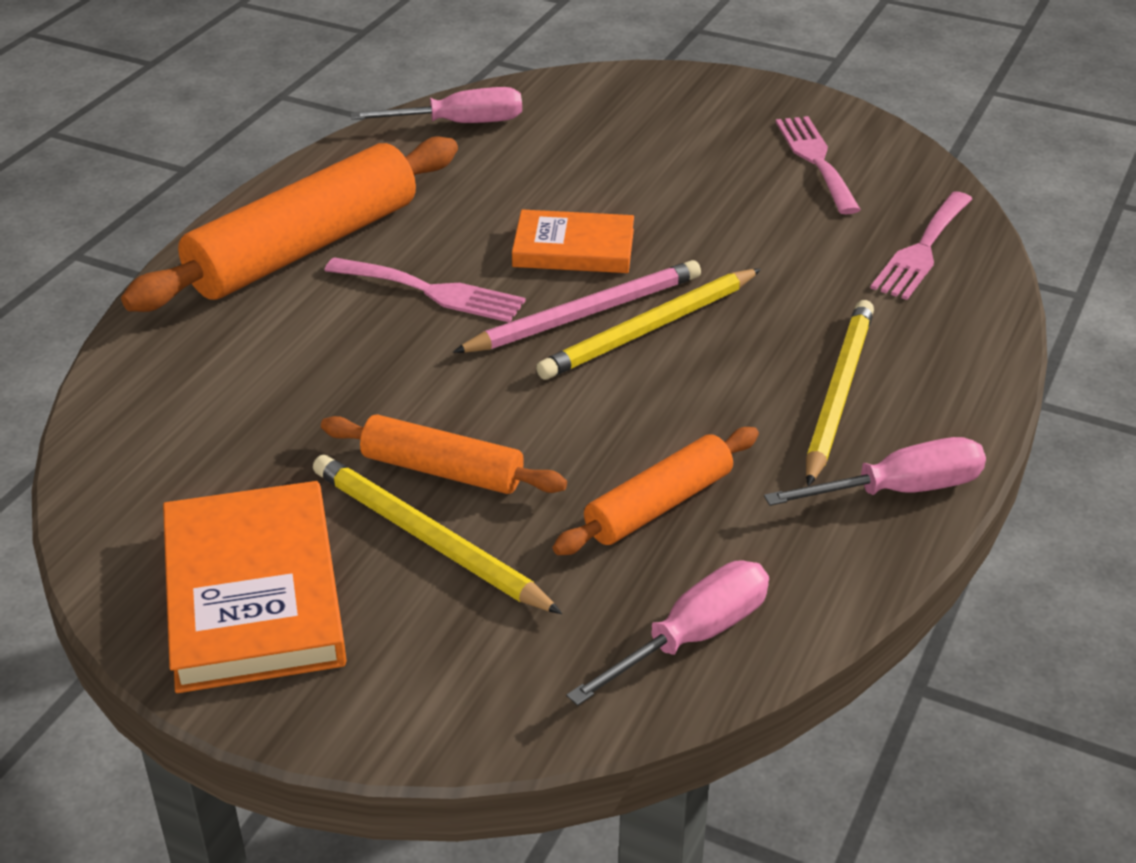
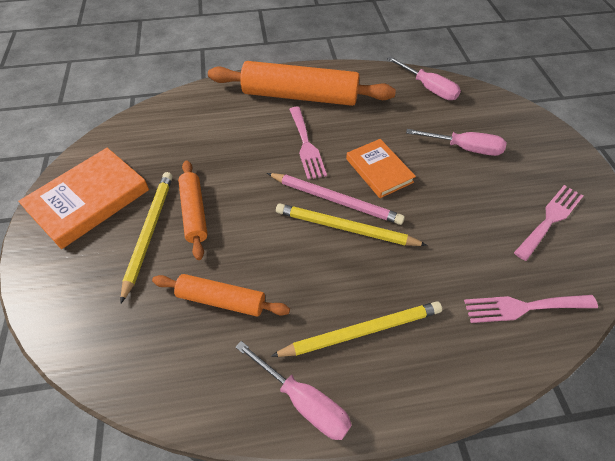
camera: 55 degrees right, 15 degrees up
(692, 637) = (138, 362): pink screwdriver -> pink screwdriver (465, 148)

